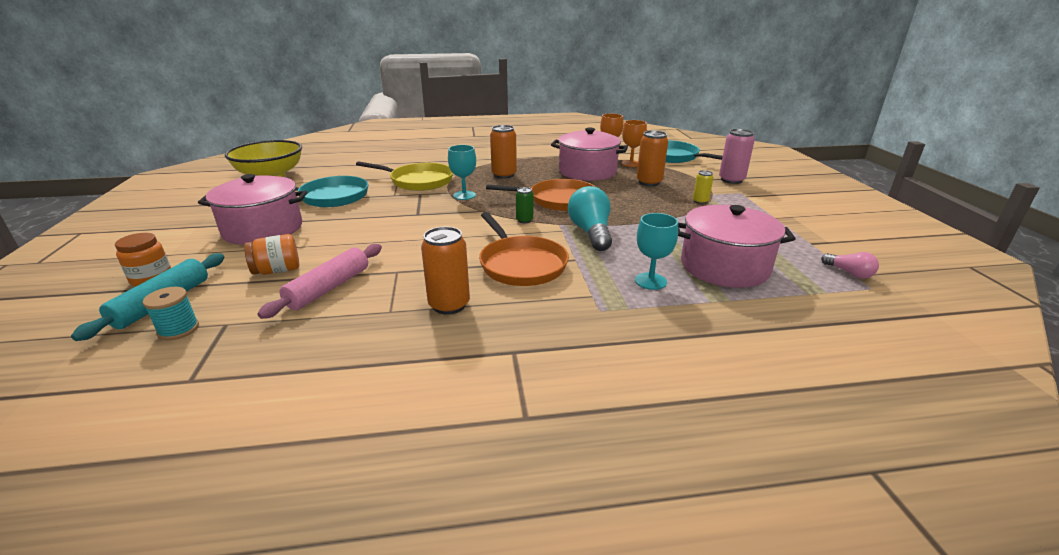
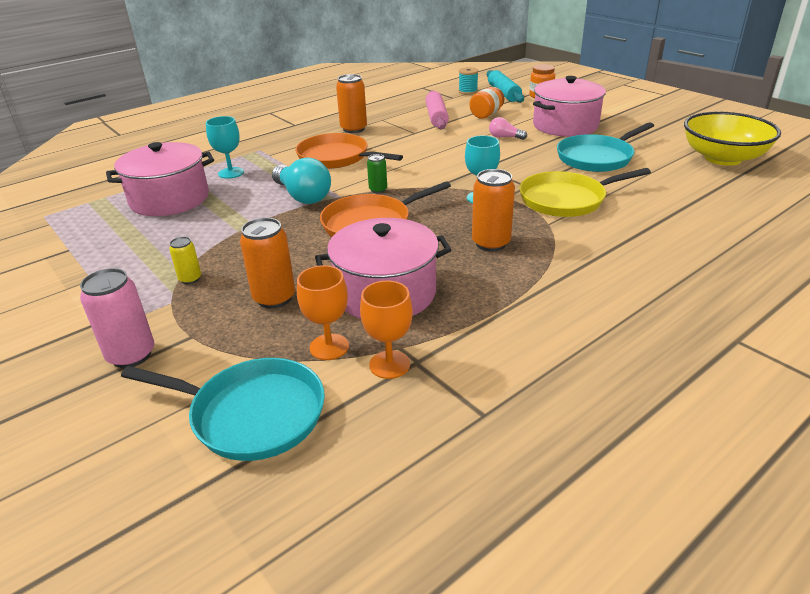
camera: 150 degrees right, 5 degrees up
(849, 273) = (53, 224): pink light bulb -> pink light bulb (504, 137)

